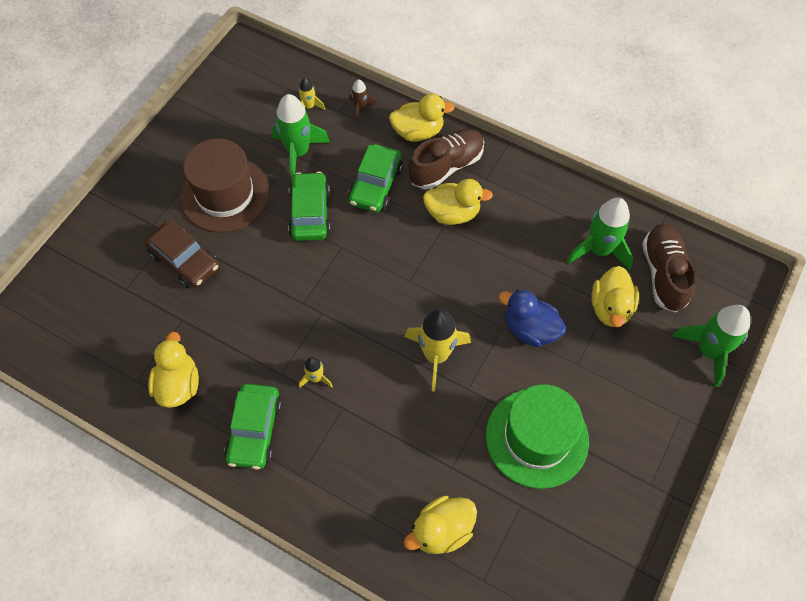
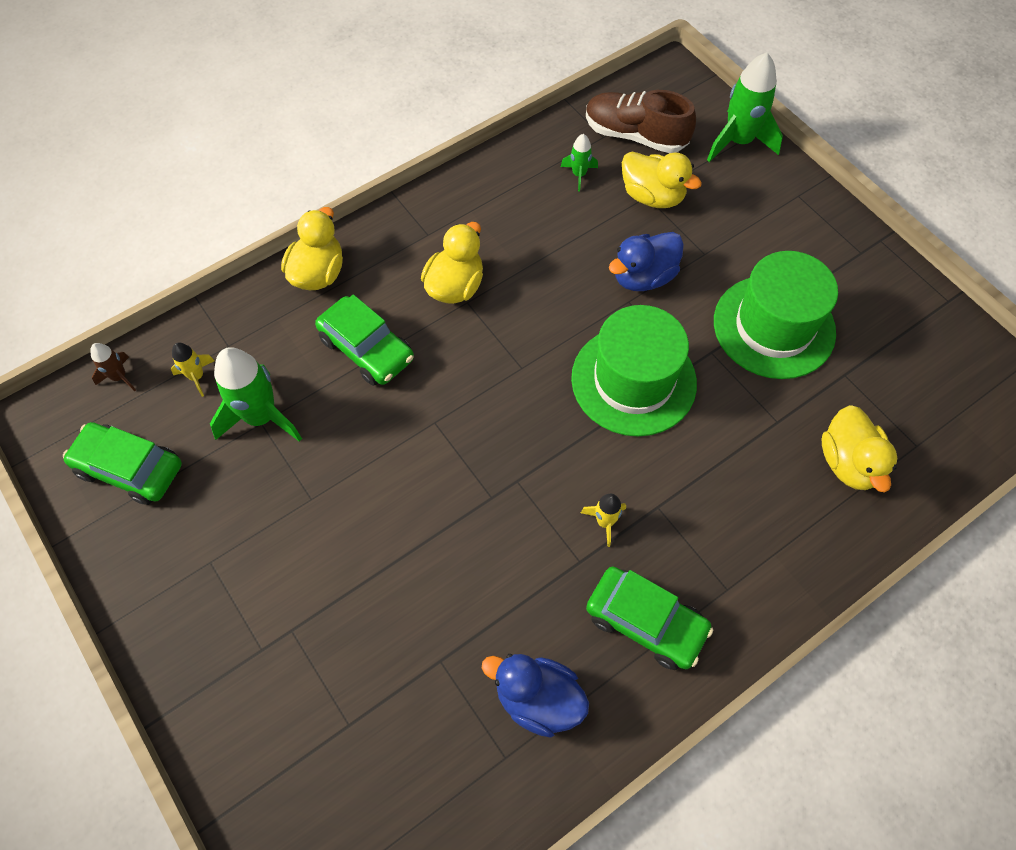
camera: 65 degrees left, 0 degrees up
(178, 385) = (537, 699): yellow duck -> blue duck
(184, 260) = (347, 624): brown car -> none
(225, 194) = (270, 533): brown hat -> none
(310, 213) = (363, 438): green car -> green car (129, 468)
(360, 108) = (240, 320): brown rocket -> brown rocket (119, 377)
(436, 355) = (633, 380): yellow rocket -> green hat
(446, 166) = (387, 265): brown shoe -> none
(599, 250) = (579, 175): green rocket -> green rocket, size x0.50

